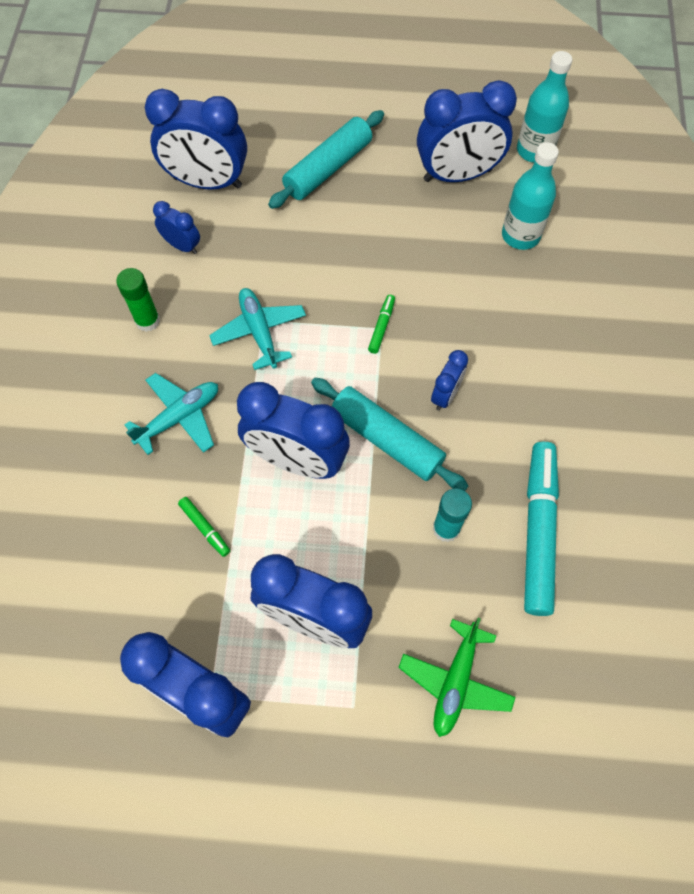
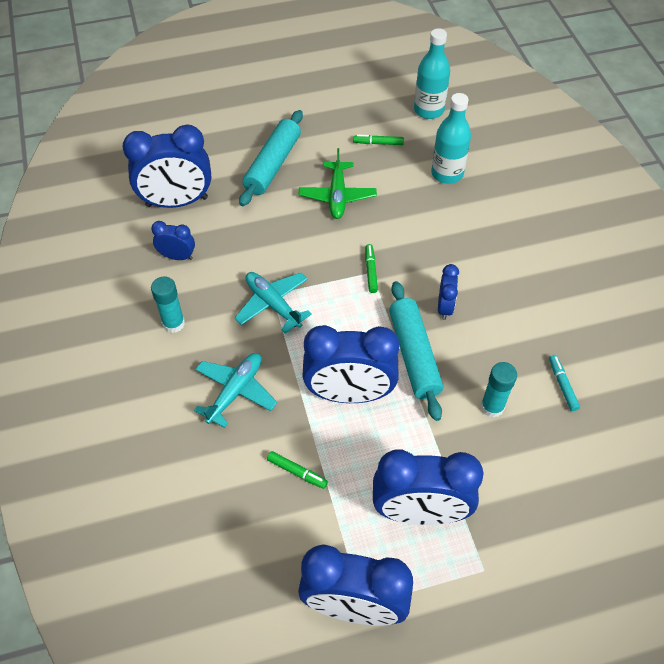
camera: 20 degrees left, 10 degrees down
(147, 321) = (174, 323): green glue stick -> turquoise glue stick
(386, 439) = (414, 355): turquoise rolling pin -> turquoise rolling pin turned 60 degrees clockwise
(455, 681) = (553, 520): green plane -> green plane (337, 196)
(457, 175) = (378, 143): blue clock -> green marker
(538, 530) = (562, 385): turquoise marker -> turquoise marker, size x0.42

